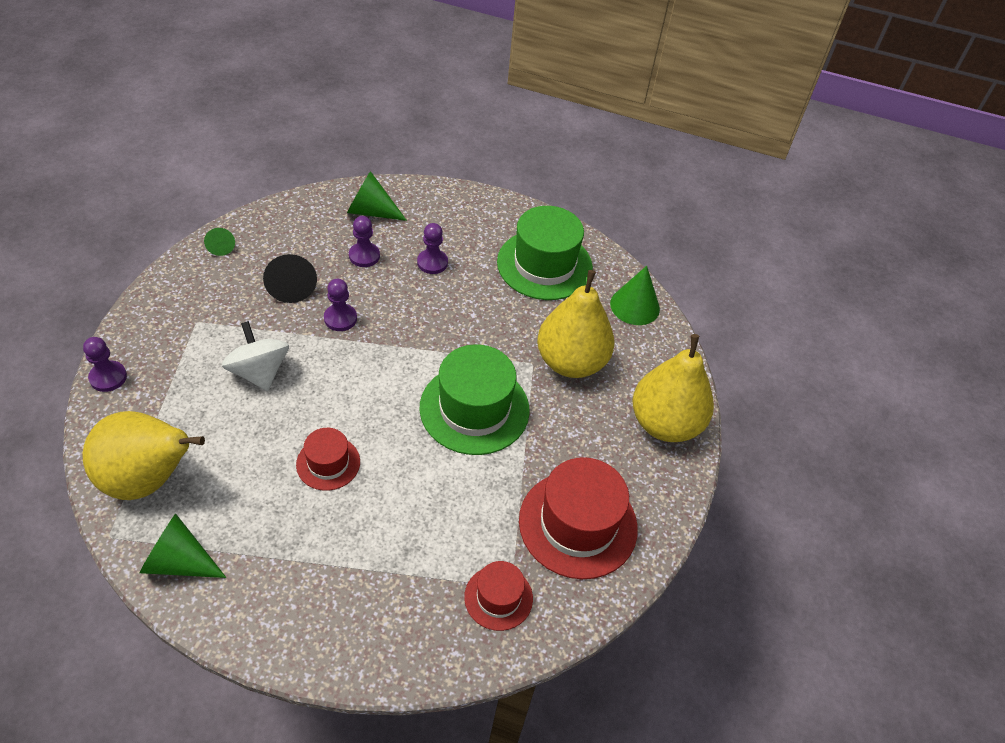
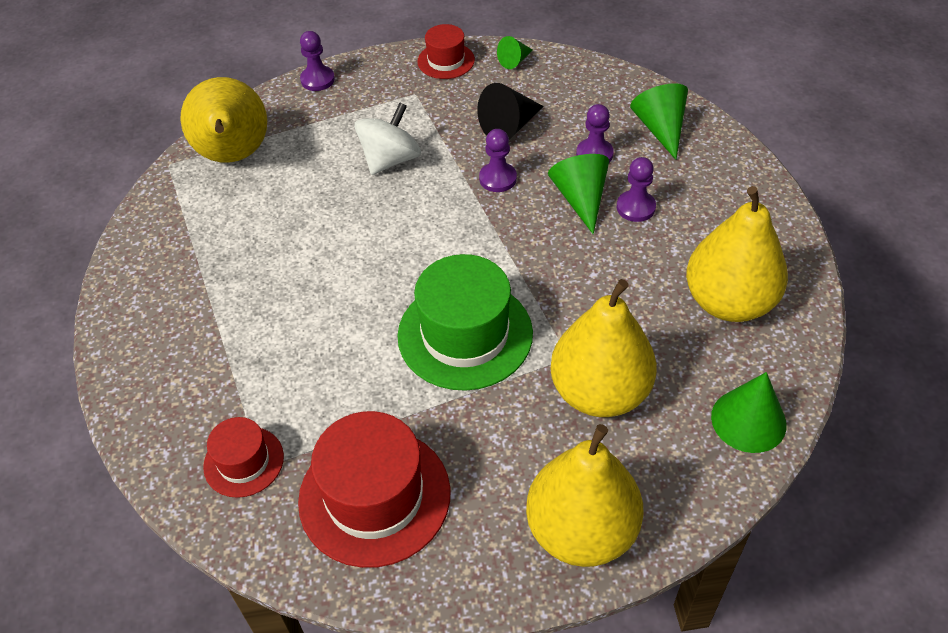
camera: 70 degrees right, 0 degrees up
(179, 561) = (166, 215): green cone -> green cone (580, 199)
(328, 463) = (321, 256): red hat -> red hat (446, 61)
(544, 265) = (728, 302): green hat -> yellow pear

